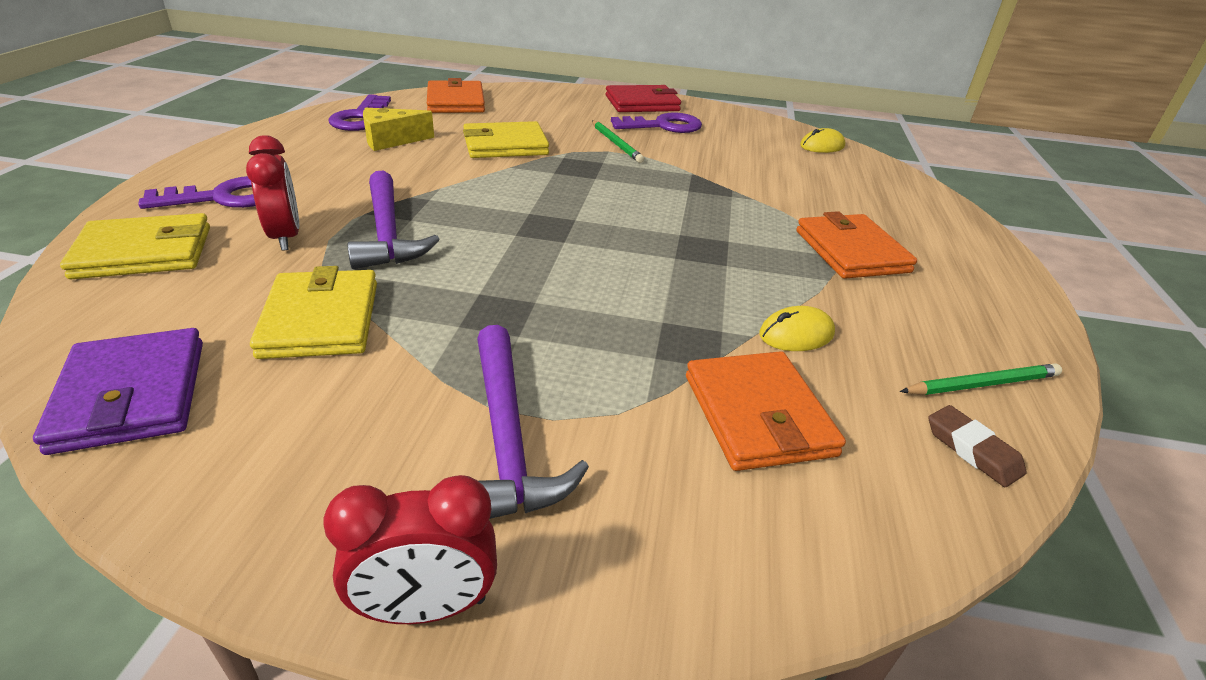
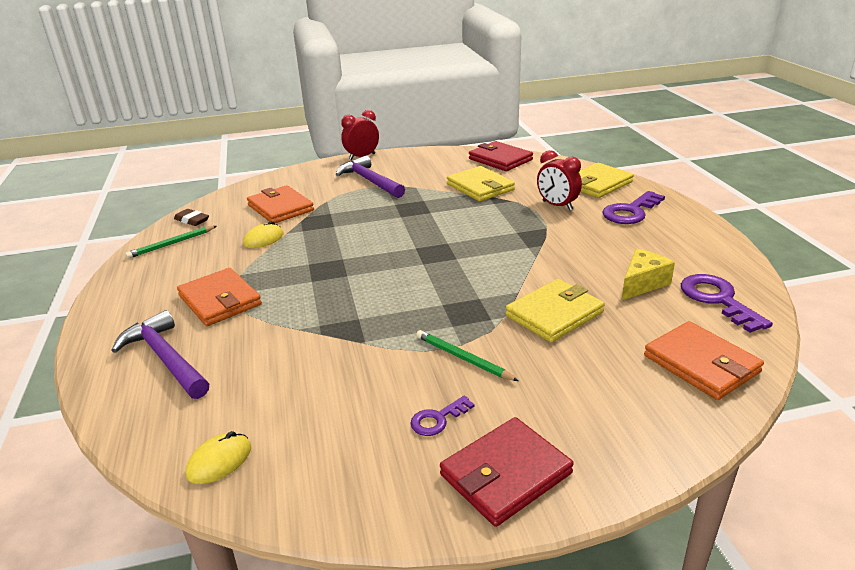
camera: 160 degrees right, 5 degrees down
(131, 395) = (500, 159): purple wallet -> red wallet
(387, 233) = (515, 222): purple hammer -> purple hammer (166, 358)
(663, 126) = (437, 419): purple key -> purple key, size x0.56

